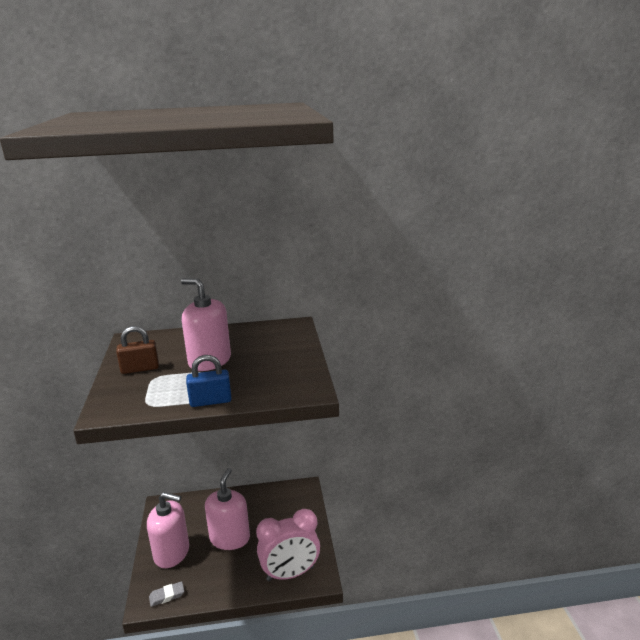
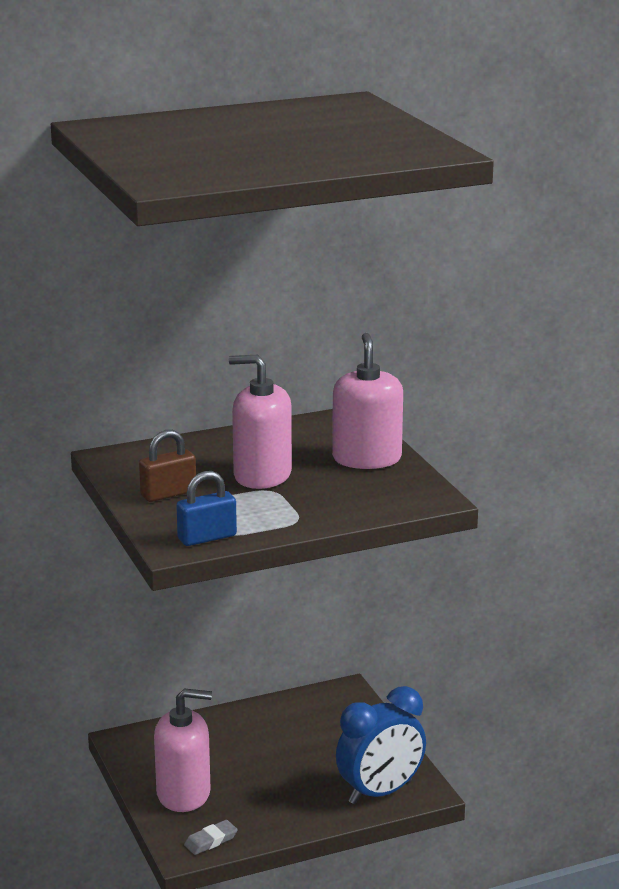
camera: 15 degrees left, 0 degrees up
(210, 401) = (309, 522): blue padlock -> blue padlock (207, 537)
(230, 538) = (264, 765): pink soap dispenser -> pink soap dispenser (367, 458)
(290, 574) = (380, 793): pink clock -> blue clock

